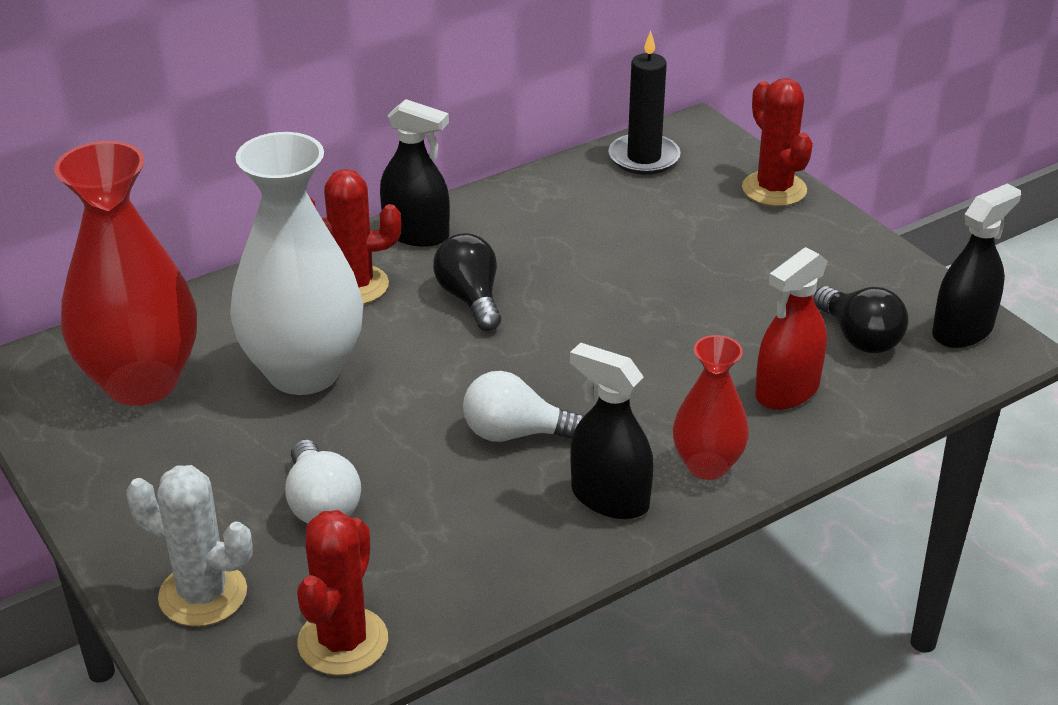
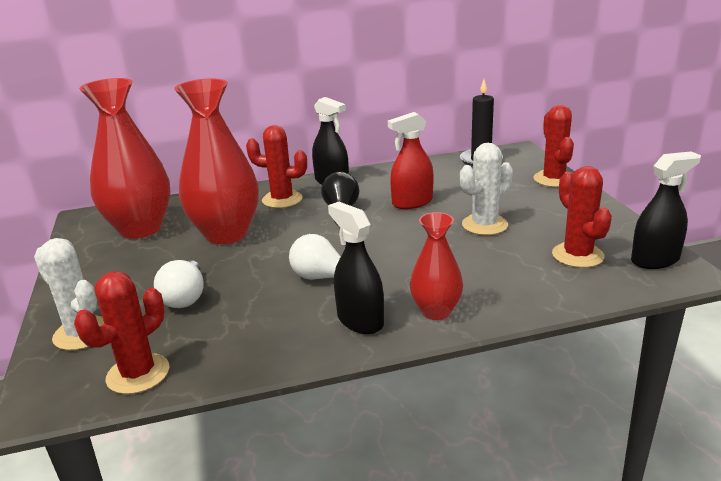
camera: 20 degrees right, 10 degrees down
(304, 372) = (226, 234): white vase -> red vase
(707, 298) = (484, 225): none -> white cactus
(787, 391) = (513, 278): red spray bottle -> red spray bottle (412, 202)
(859, 337) = (577, 255): black light bulb -> red cactus

